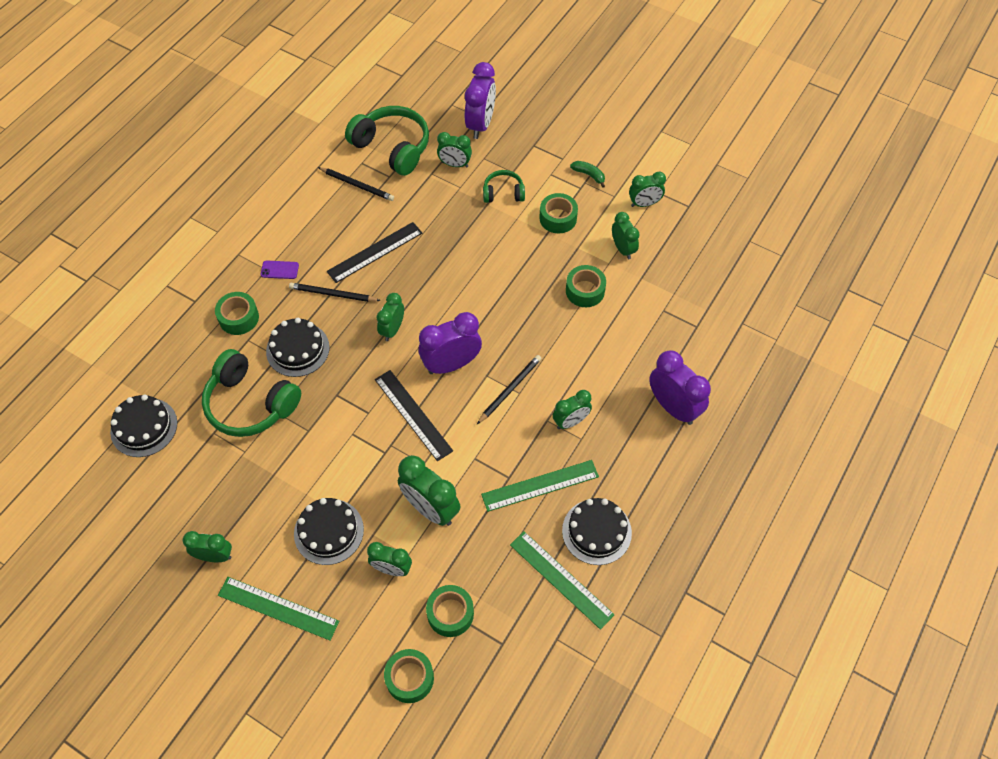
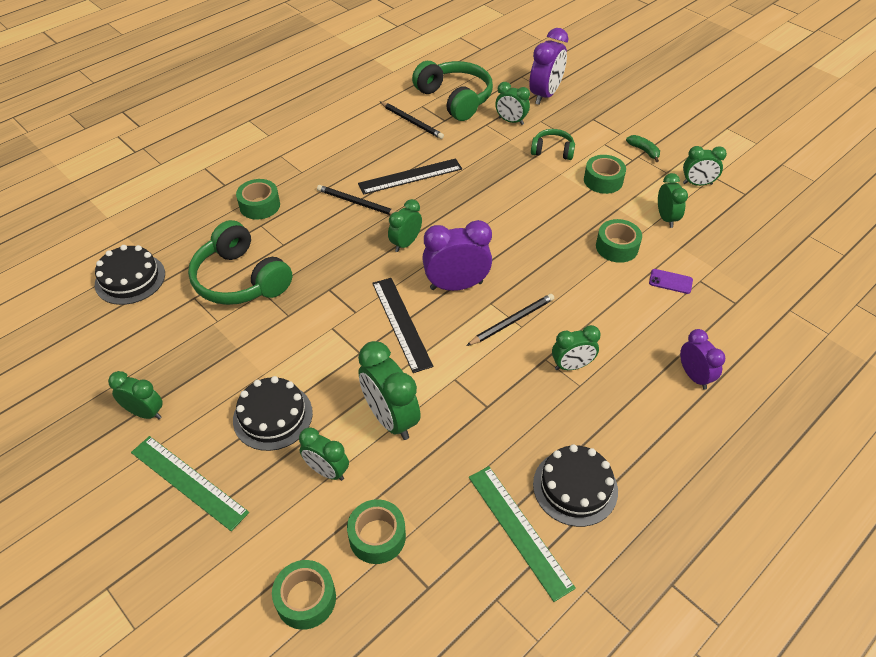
camera: 15 degrees right, 10 degrees down
(279, 270) = (314, 174): purple phone -> purple phone (670, 281)
(298, 349) = (305, 242): black cake -> none
(540, 485) = (520, 422): green ruler -> none
(673, 407) = (694, 376): purple clock -> purple clock, size x0.62

